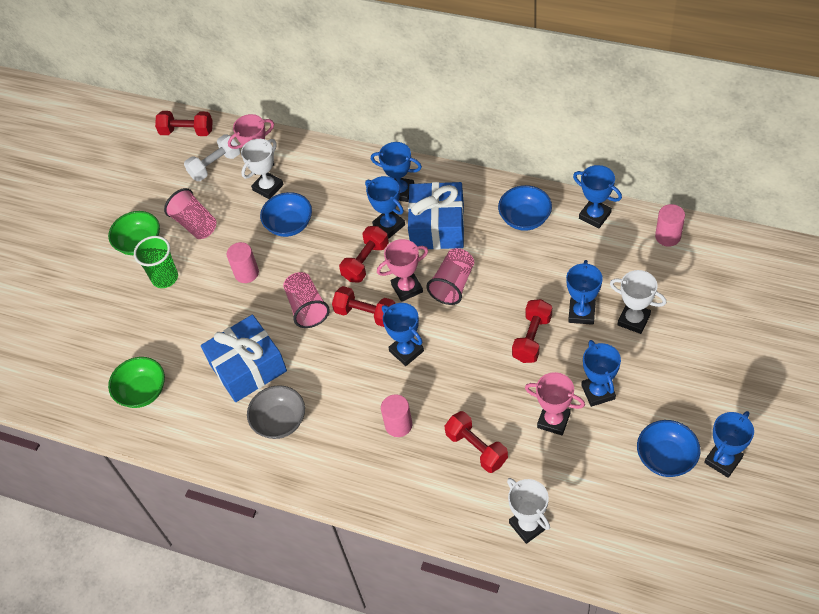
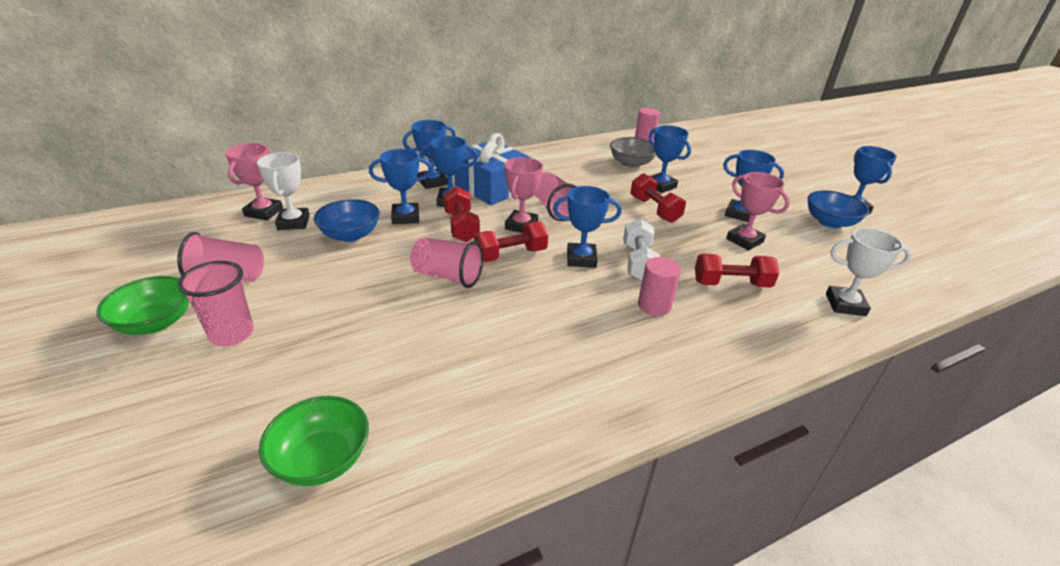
camera: 55 degrees left, 20 degrees down
(165, 278) = (232, 334): green cup -> pink cup
(187, 131) = (139, 222): red dumbbell -> none
(215, 165) = (207, 231): white dumbbell -> white dumbbell (638, 262)
(246, 273) = (344, 283): pink cylinder -> none
(248, 367) = (445, 351): blue gift -> none
(280, 421) = (545, 372): grey bowl -> grey bowl (631, 163)
(525, 218) = (548, 162): blue bowl -> none
(553, 420) = (744, 240): pink trophy -> pink trophy turned 75 degrees clockwise
(595, 215) = (589, 147): blue trophy -> blue trophy (405, 217)
(633, 320) = (693, 176): white trophy -> none

